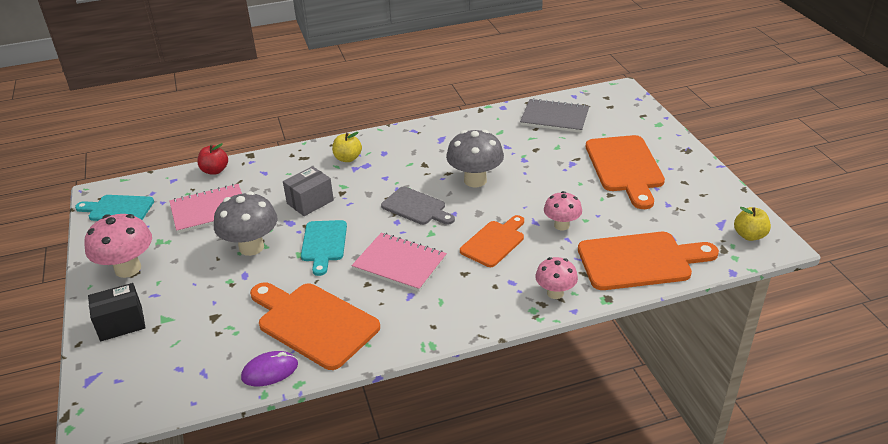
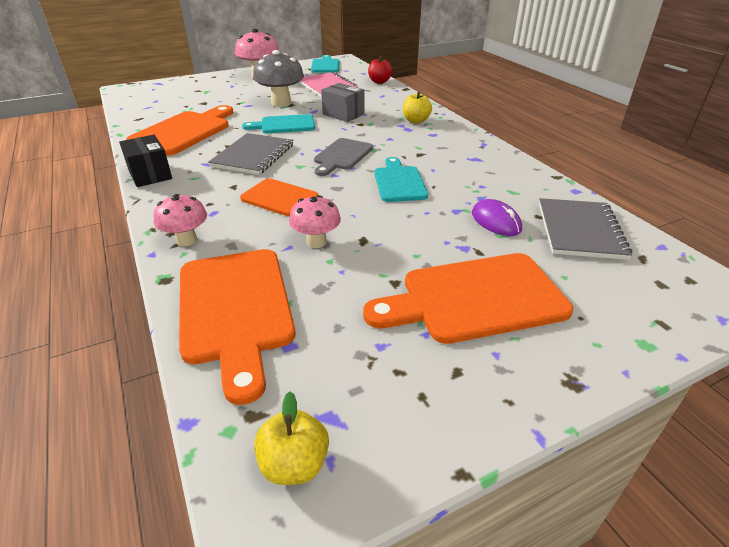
camera: 80 degrees right, 0 degrees up
(121, 323) = (205, 82): black box -> black box (150, 174)
(270, 371) = (138, 124): purple mouse -> purple mouse (495, 221)
(399, 263) = (253, 156): pink notebook -> grey notebook
(475, 180) = (399, 182): grey mushroom -> turquoise cutting board

